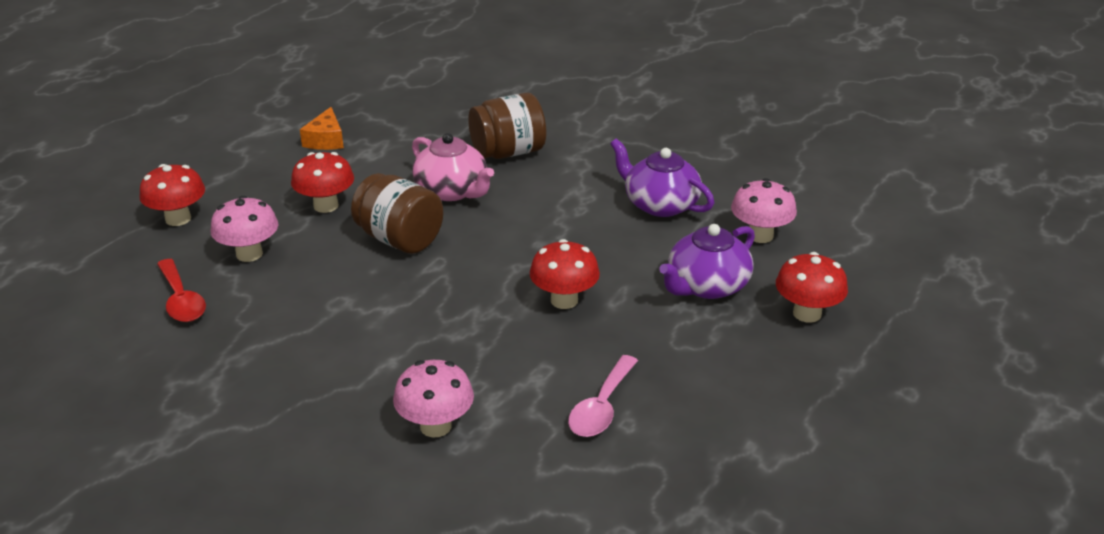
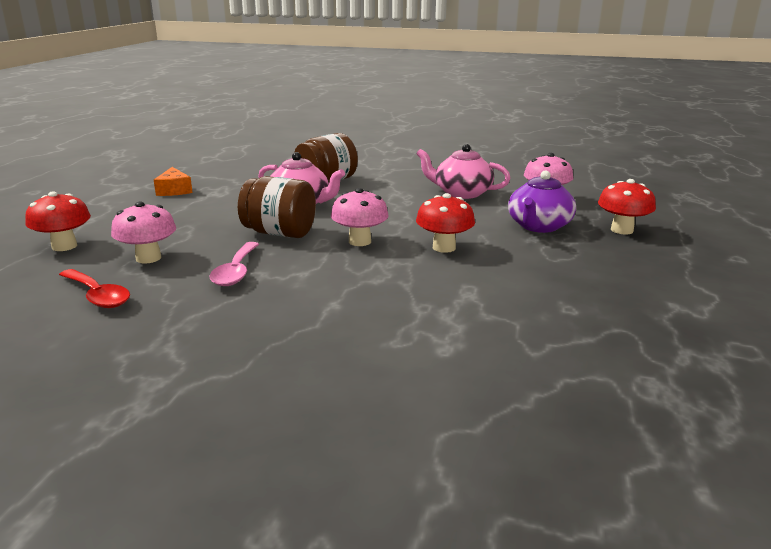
camera: 20 degrees left, 10 degrees down
(326, 206) = (200, 223): red mushroom -> none
(435, 426) = (412, 339): pink mushroom -> pink mushroom (359, 241)
(601, 407) = (538, 302): pink spoon -> pink spoon (236, 272)
(660, 204) = (461, 193): purple teapot -> pink teapot

